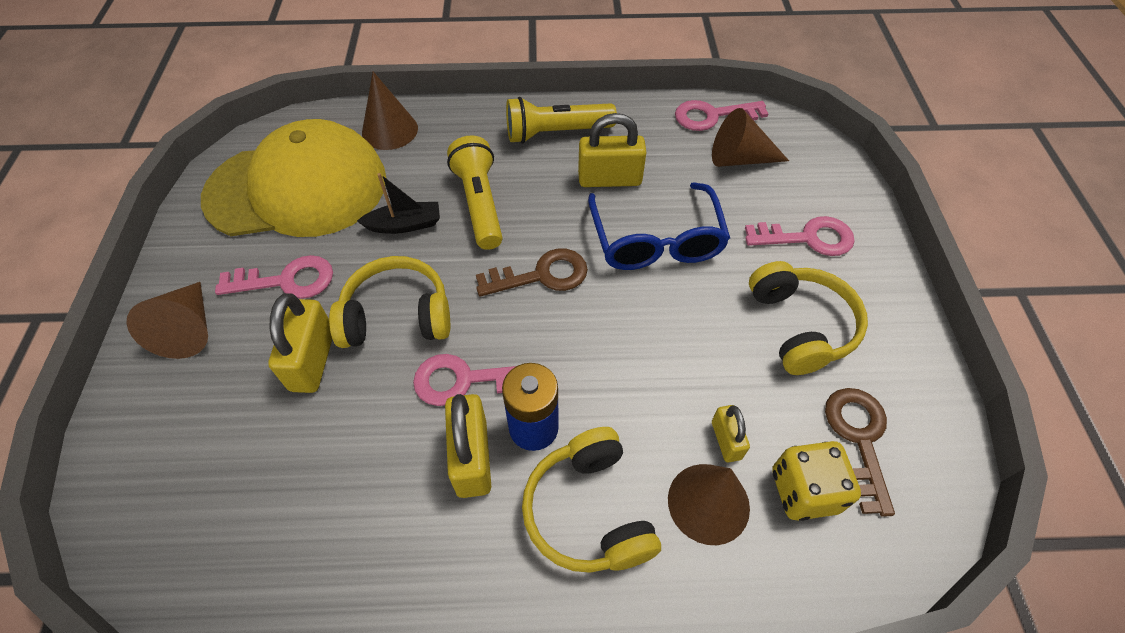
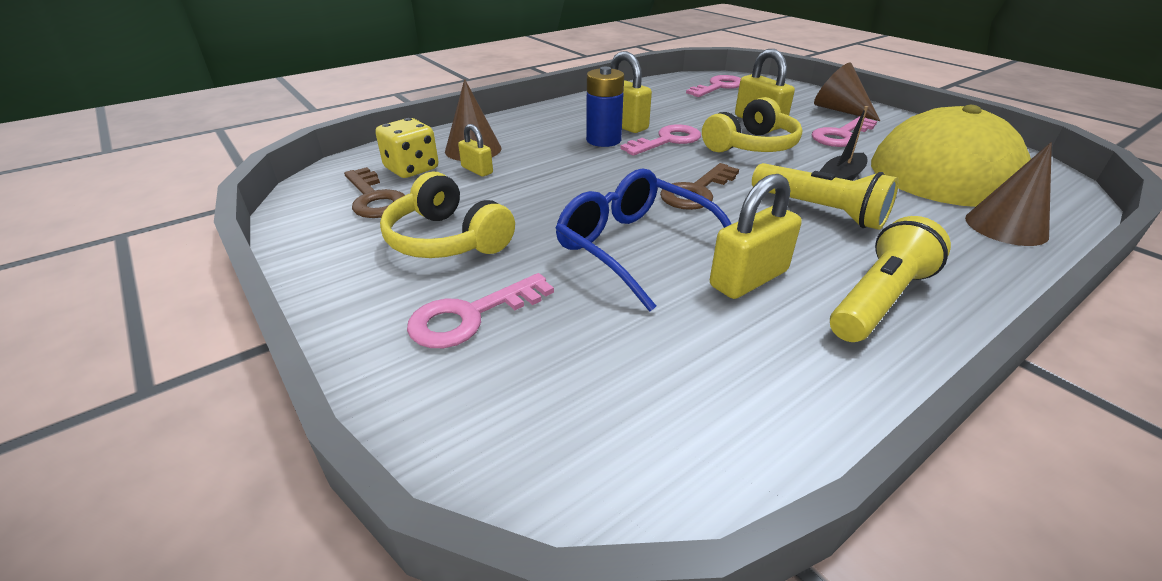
camera: 145 degrees right, 20 degrees down
(588, 511) = (540, 130): yellow headphones -> none
(712, 116) = (738, 442): pink key -> pink key (718, 87)
(739, 159) = (629, 381): brown cone -> none

